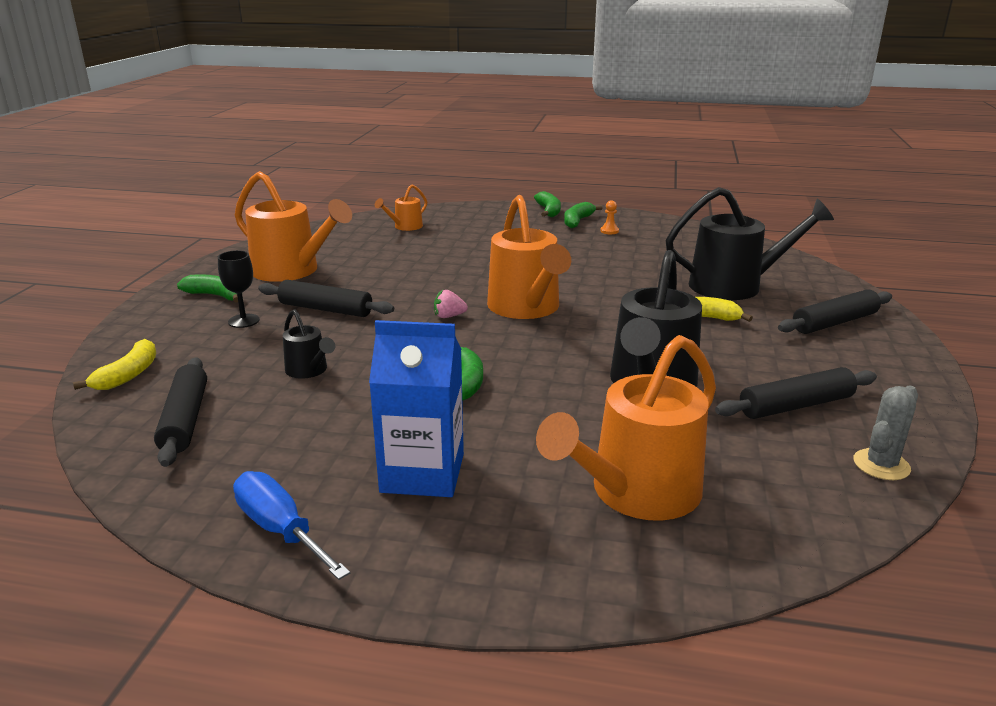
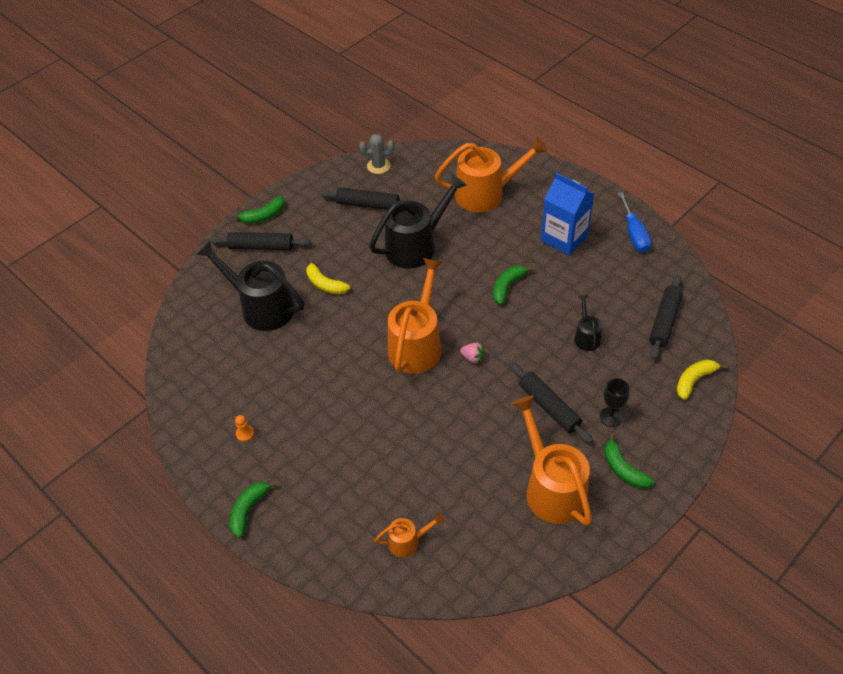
camera: 145 degrees left, 25 degrees up
(577, 221) = (248, 470): green banana -> green banana (263, 216)

